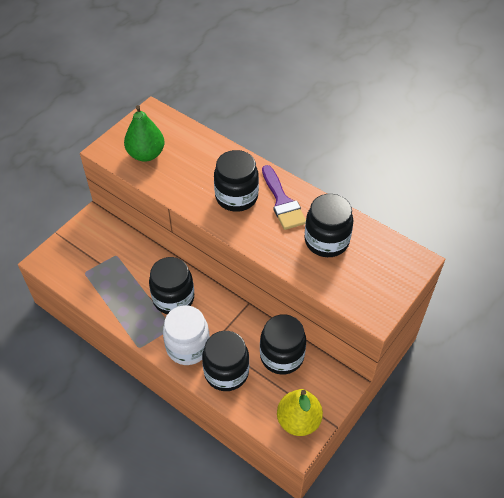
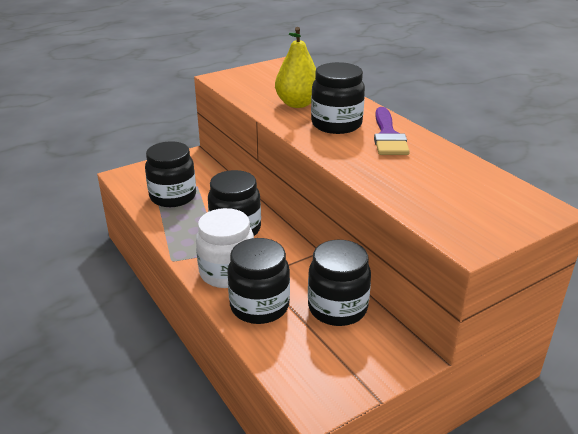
camera: 20 degrees right, 20 degrees down
(146, 154) = (258, 85): green pear -> none
(298, 421) = (328, 380): yellow pear -> yellow pear (297, 104)
(326, 241) = (428, 172): black jar -> black jar (173, 196)

